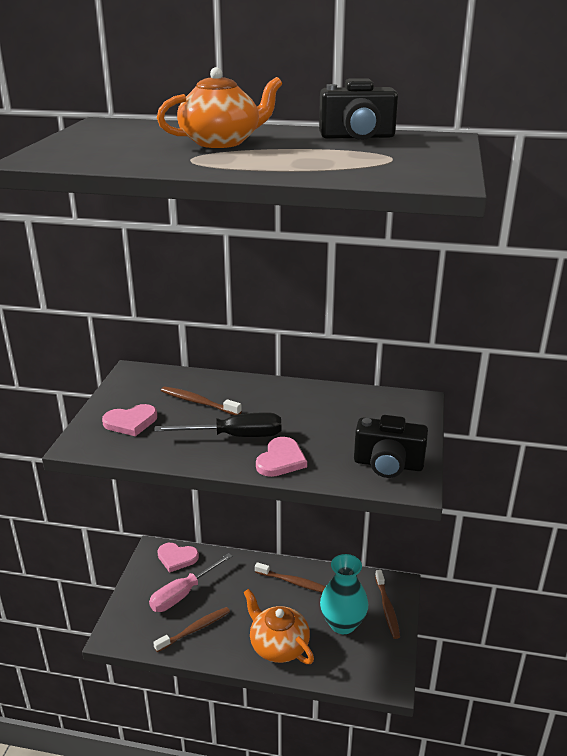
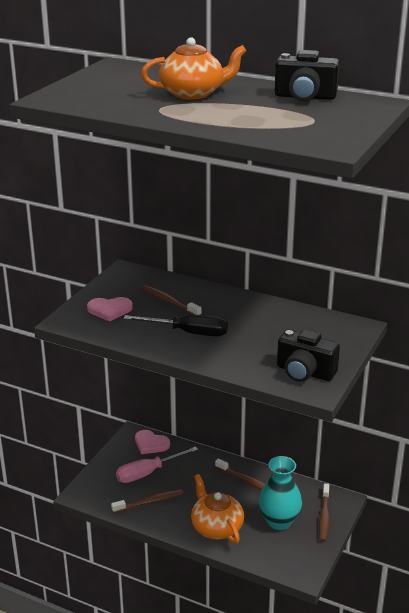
camera: 15 degrees right, 0 degrees up
(281, 460) = (218, 356): pink heart -> none

